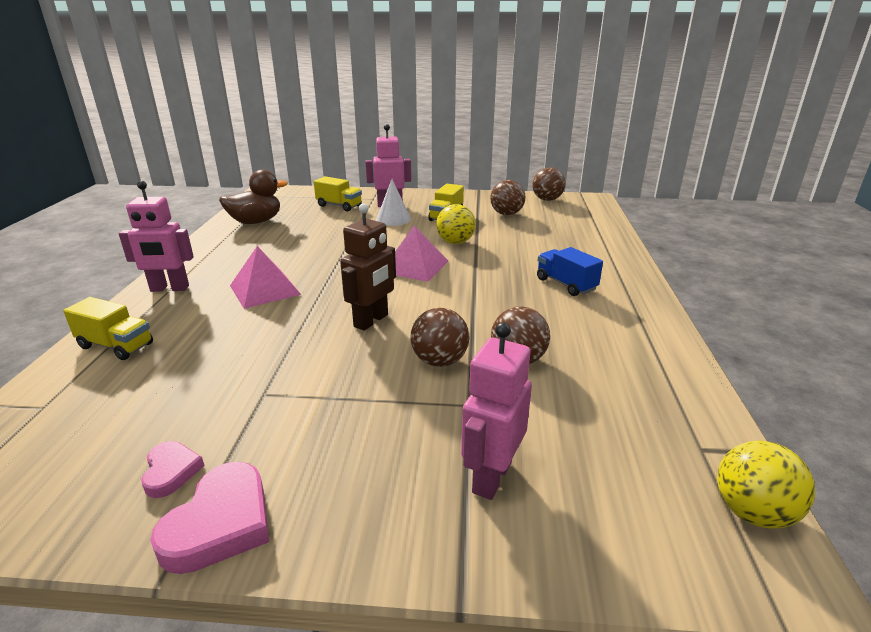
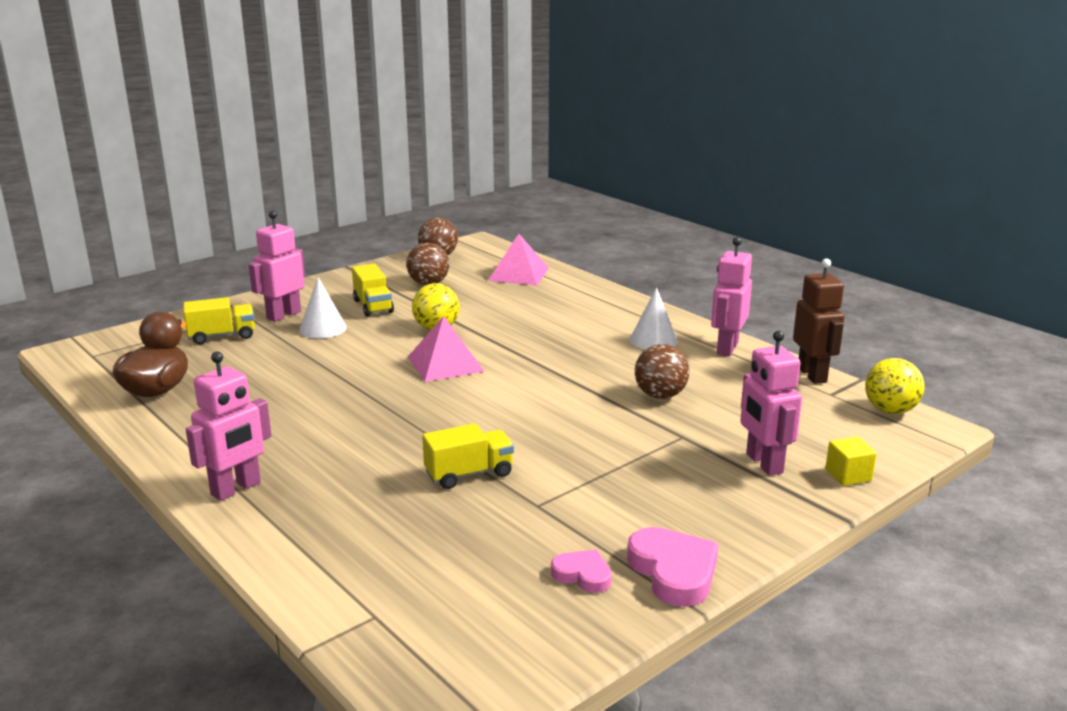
camera: 45 degrees left, 5 degrees down
(116, 346) = (317, 550): yellow truck -> yellow truck (469, 474)
(265, 289) = (347, 443): pink pyramid -> pink pyramid (519, 274)
(371, 321) = (505, 420): brown robot -> brown robot (812, 375)
(439, 361) = (613, 421): brown ball -> none
(557, 554) = (848, 475): none -> yellow cube
(566, 284) = (595, 329): blue truck -> none
(599, 312) = (653, 340): none -> white cone
(659, 348) = (727, 348): none -> pink robot

